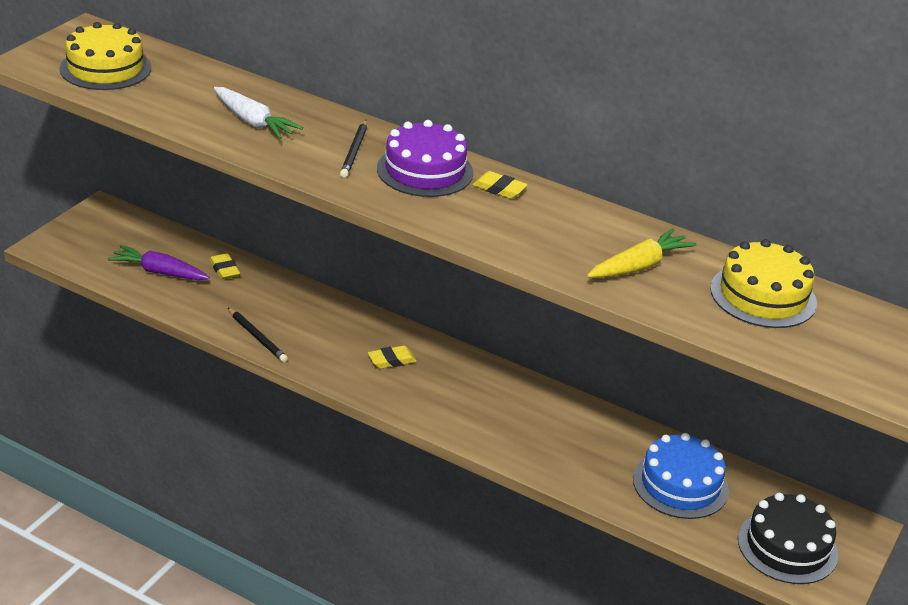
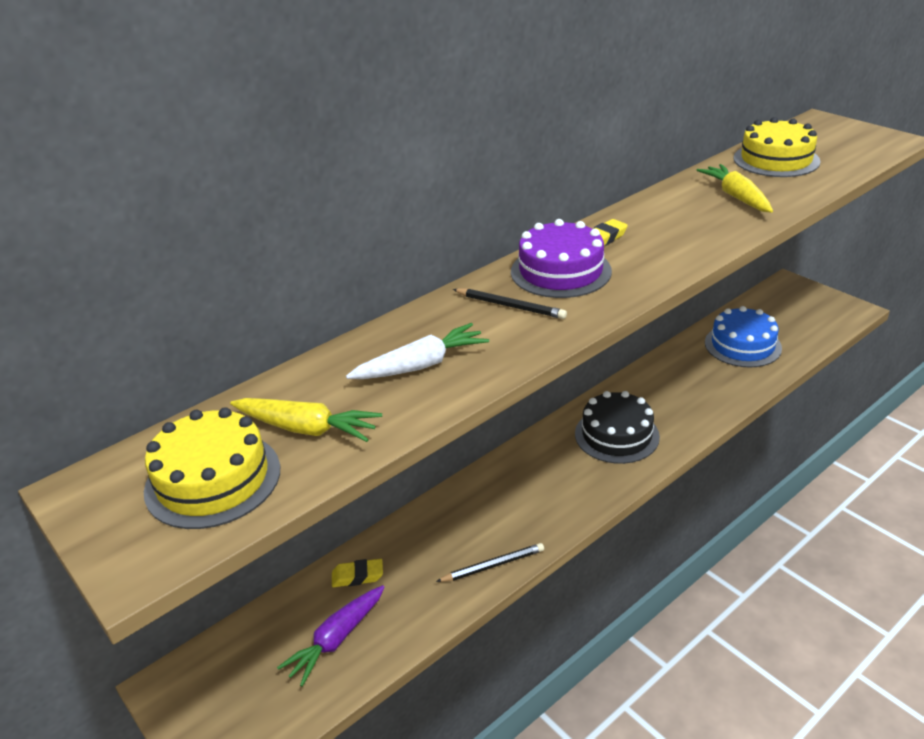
camera: 65 degrees left, 0 degrees up
(164, 90) = (306, 429): none -> yellow carrot
(392, 360) = (557, 470): yellow eraser -> none
(787, 547) = (809, 315): black cake -> black cake (616, 435)

